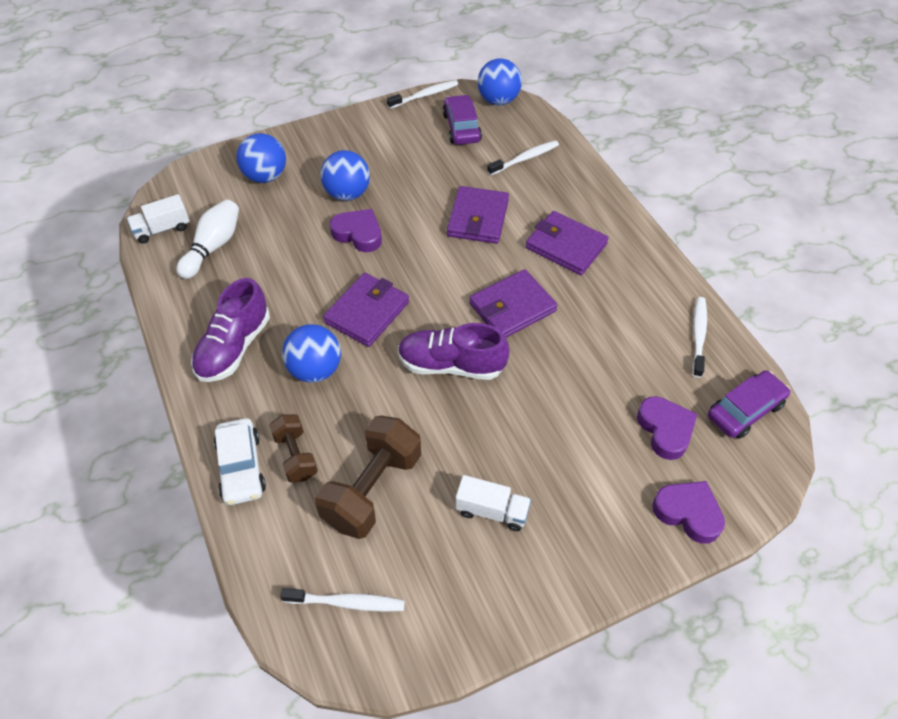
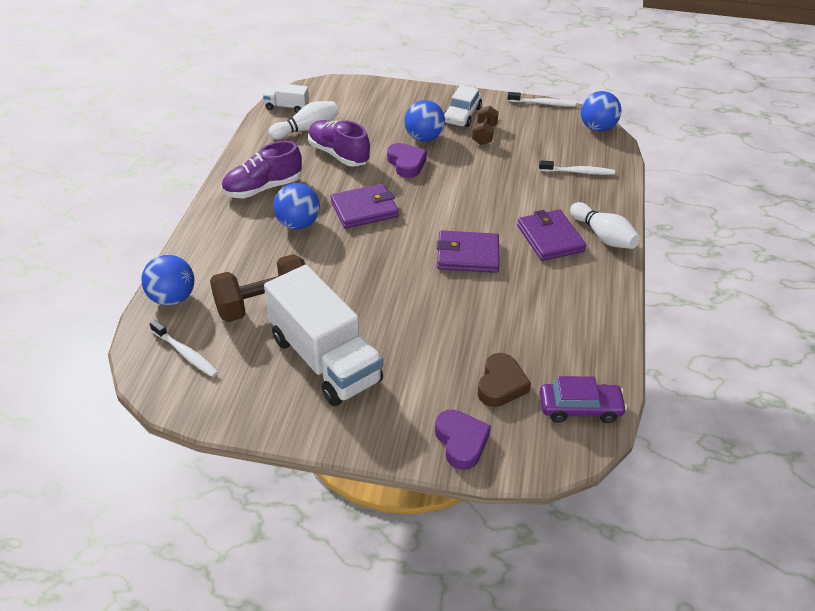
camera: 35 degrees right, 10 degrees down
(241, 467) = (201, 251): white car -> white car (462, 115)
(265, 176) = (380, 106): blue ball -> blue ball (172, 298)
(296, 456) = (238, 262): brown dumbbell -> brown dumbbell (484, 134)
(451, 365) = (388, 266): purple shoe -> purple shoe (338, 154)
(461, 127) = (549, 133): purple car -> none
(478, 218) = (501, 192): purple wallet -> none
(492, 511) = (325, 359): white truck -> white truck, size x2.26
(606, 218) = (603, 236): none -> white bowling pin
(665, 430) = (501, 384): purple heart -> brown heart
(698, 335) = (595, 343): white toothbrush -> none

